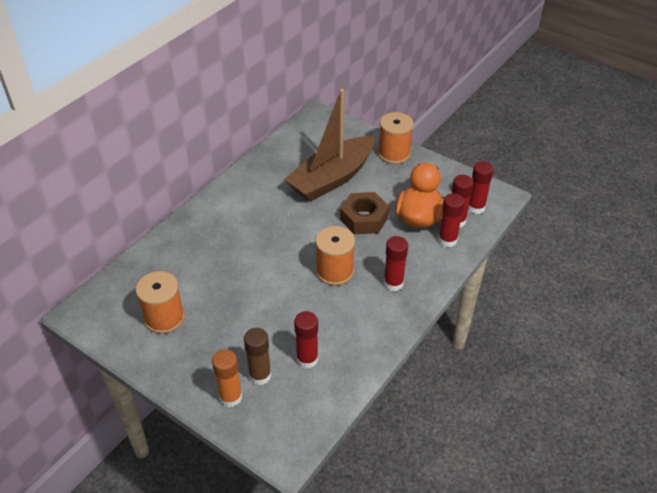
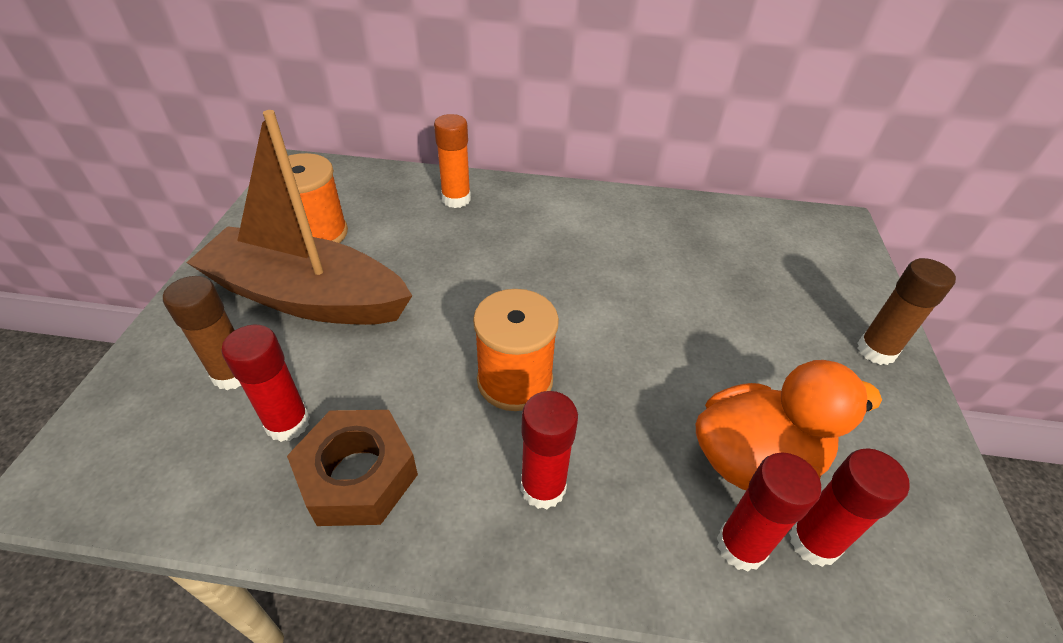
camera: 60 degrees right, 0 degrees up
(230, 397) = (179, 356): orange glue stick -> orange glue stick (456, 199)
(332, 178) = (725, 293): brown boat -> brown boat (307, 297)
(364, 218) = (673, 371): brown nut -> brown nut (358, 475)
(394, 154) = (876, 351): orange spool -> brown glue stick
(476, 207) = (895, 569): red glue stick -> none

